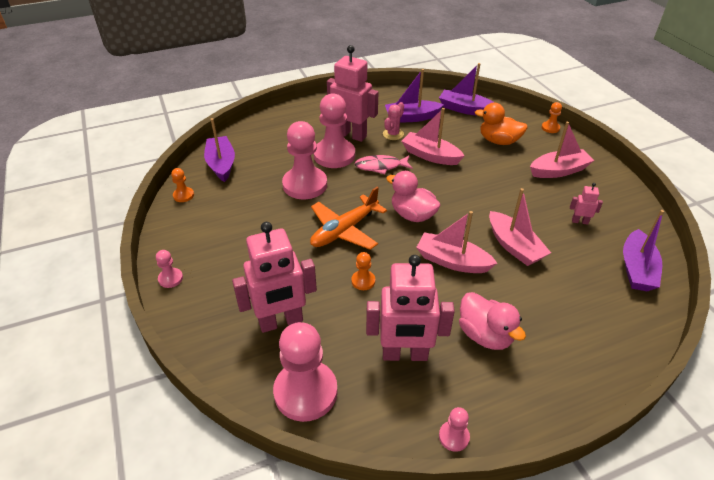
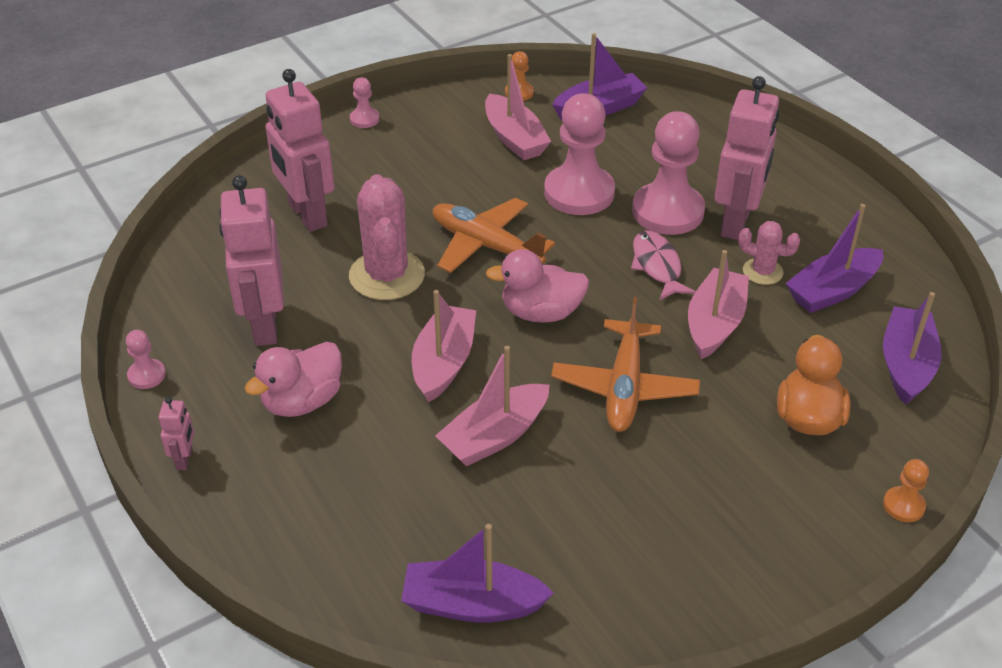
camera: 80 degrees right, 0 degrees up
(305, 392) = (207, 250): pink pawn -> none
(363, 281) = (387, 275): orange pawn -> pink cactus
(411, 117) = (832, 291): purple boat -> purple boat turned 105 degrees counterclockwise
(412, 215) = (541, 313): pink duck -> pink duck turned 120 degrees counterclockwise
(476, 193) = (624, 387): none -> orange plane
(559, 171) = (740, 510): pink boat -> pink boat (514, 139)
(579, 221) = (586, 532): pink robot -> pink robot (184, 459)

